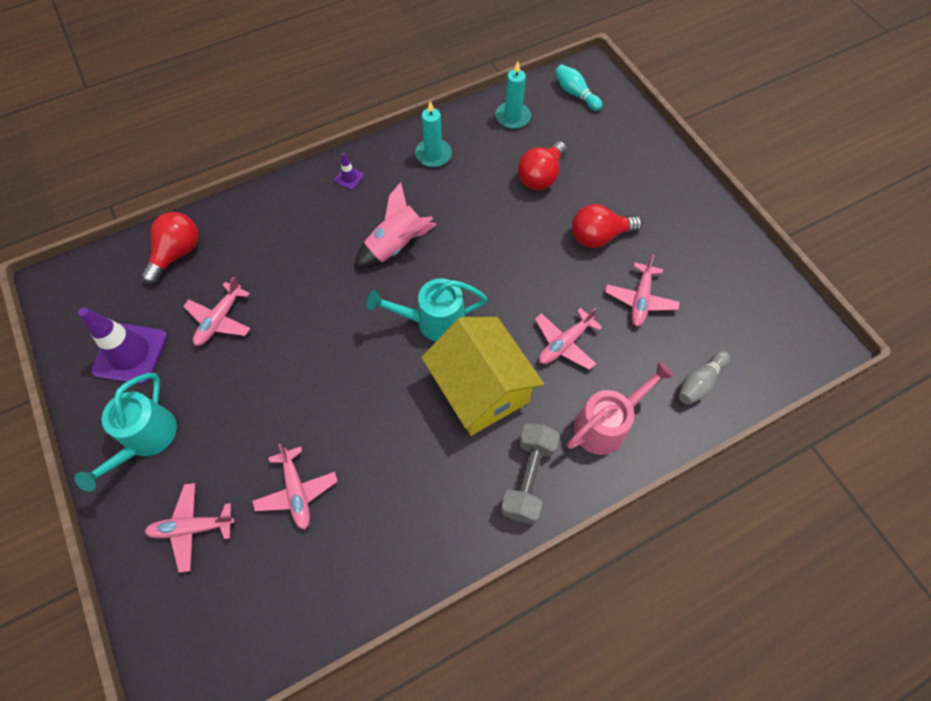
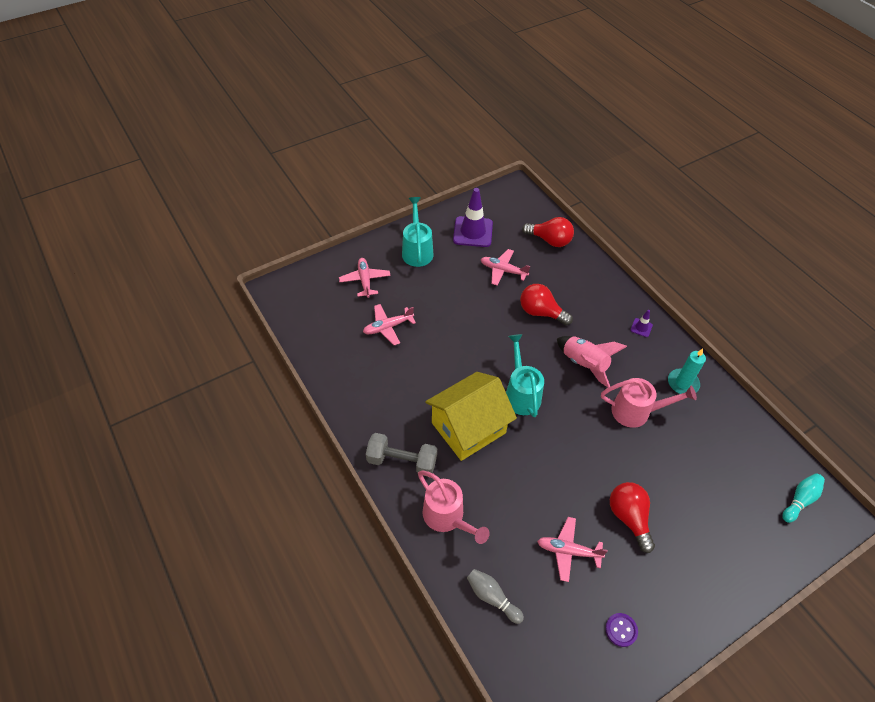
camera: 85 degrees right, 10 degrees down
(146, 440) = (417, 250): turquoise watering can -> turquoise watering can turned 75 degrees clockwise
(468, 204) = (637, 412): none -> pink watering can
(512, 117) = (748, 443): turquoise candle -> none
(541, 176) = (684, 468): red light bulb -> red light bulb (540, 312)
(564, 343) = (515, 487): pink plane -> none
(719, 265) = (621, 630): none -> purple button

